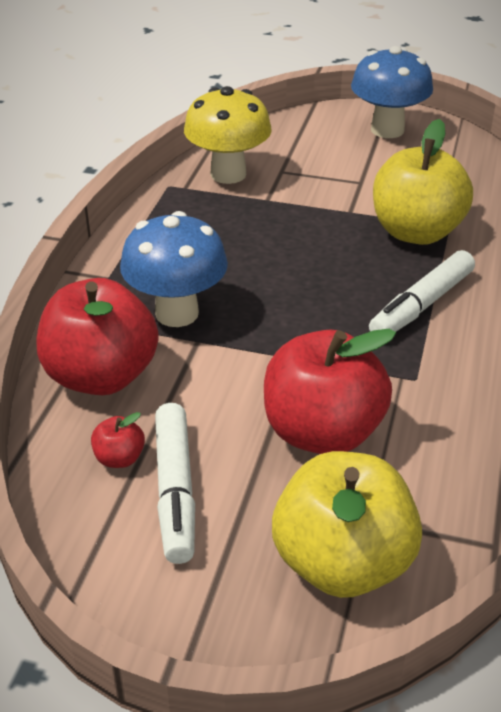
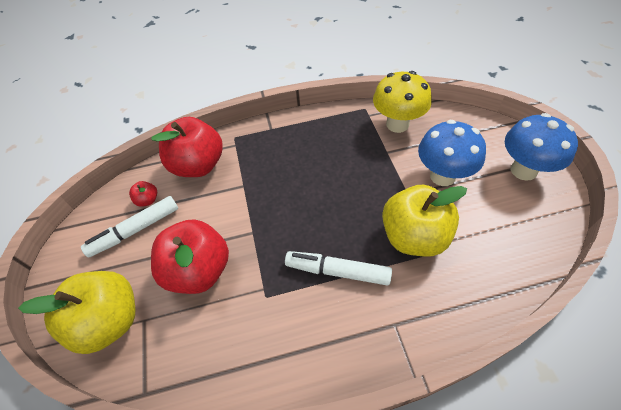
camera: 65 degrees right, 15 degrees up
(177, 313) = (259, 167): blue mushroom -> blue mushroom (442, 176)

